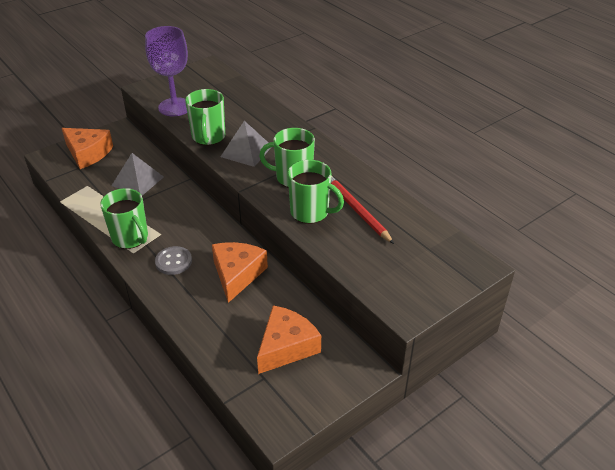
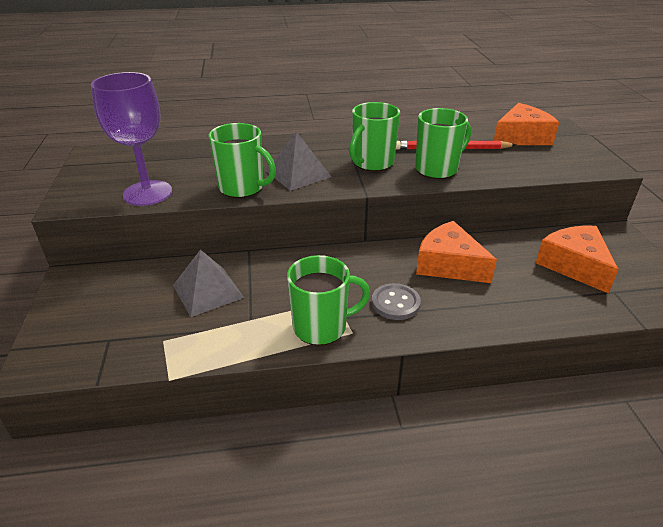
camera: 60 degrees left, 5 degrees down
(88, 153) = (87, 321): orange cheese -> orange cheese (521, 137)

